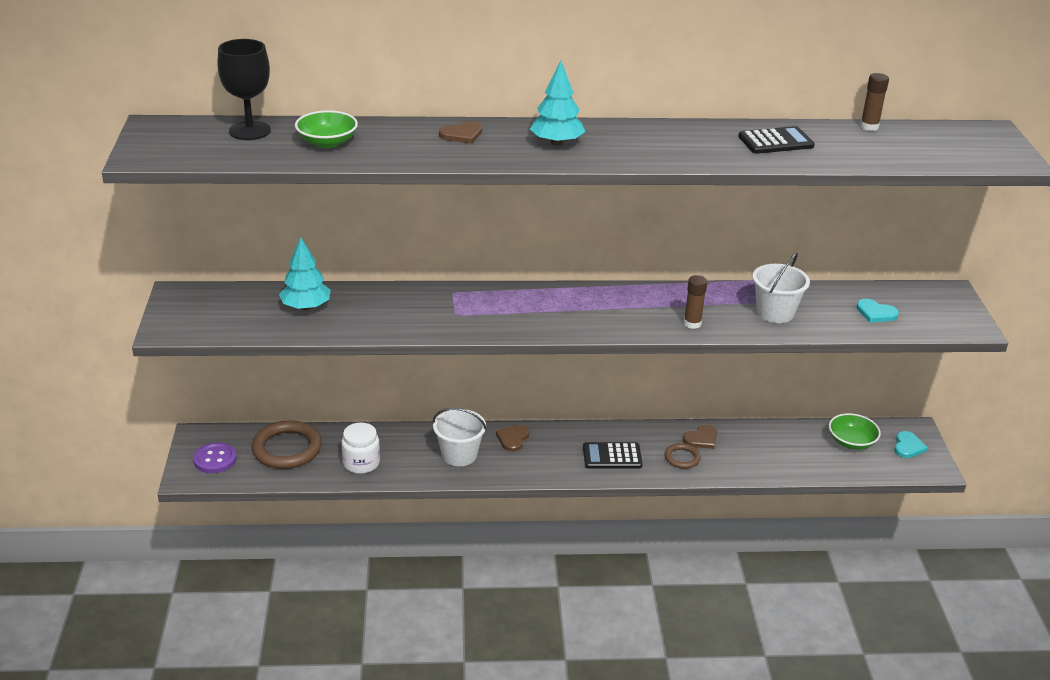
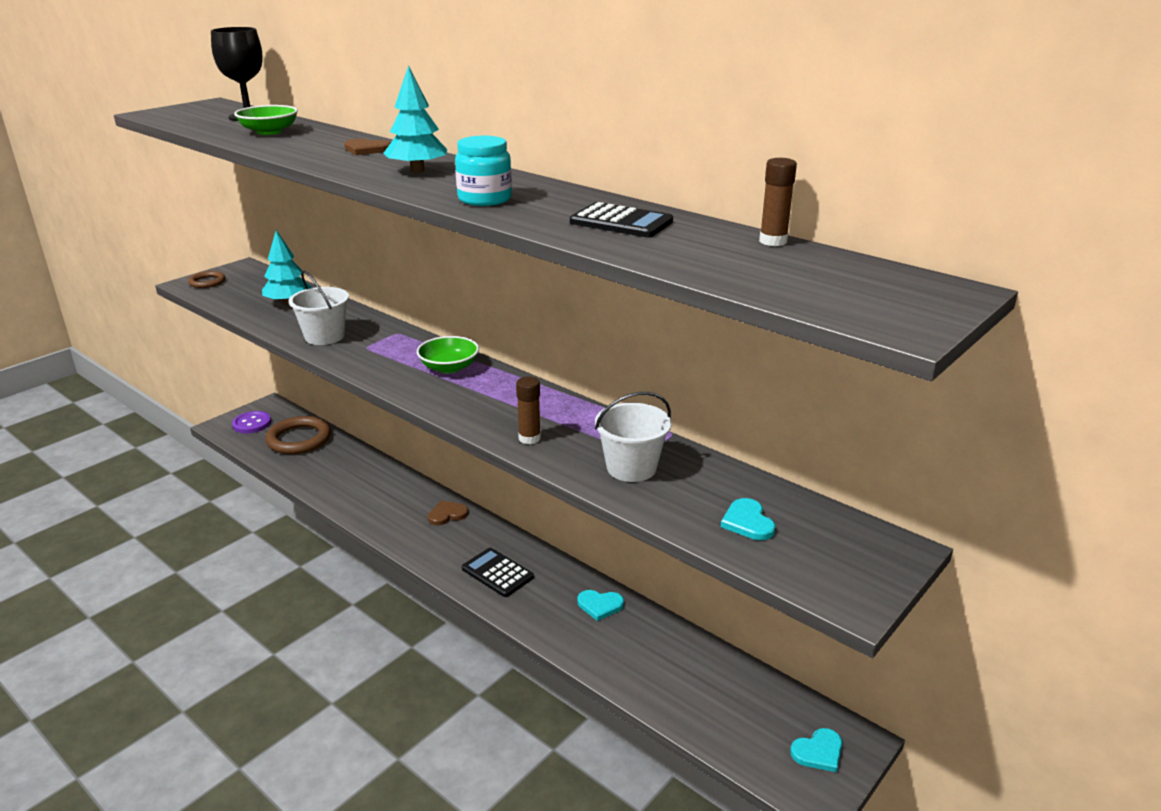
camera: 45 degrees right, 5 degrees down
(361, 463) = (322, 473): white jar -> none
(459, 455) = (390, 504): white bucket -> white bucket (324, 336)
(664, 152) = (485, 199): none -> turquoise jar
(682, 458) = (554, 611): brown ring -> brown ring (207, 282)
(701, 439) = (600, 605): brown heart -> turquoise heart
(851, 442) = (754, 703): green bowl -> green bowl (449, 367)

